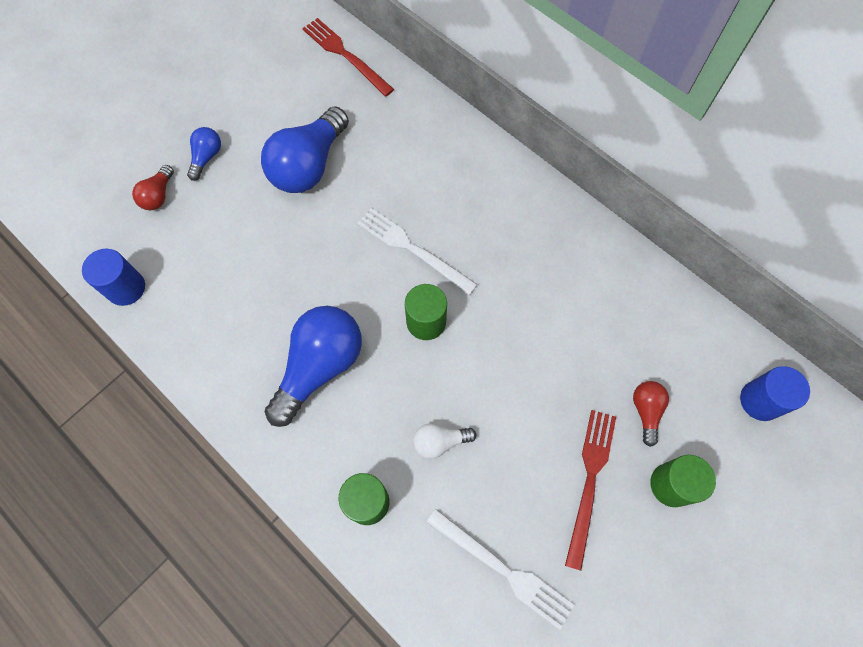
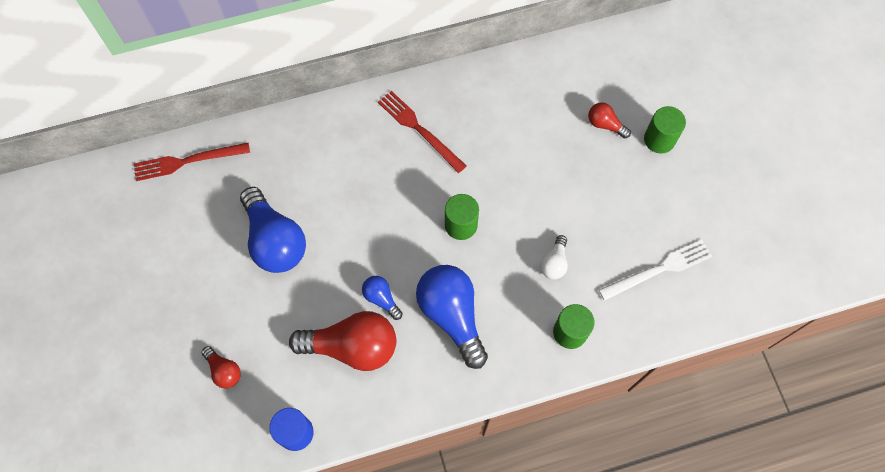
camera: 60 degrees left, 0 degrees up
(206, 157) = (212, 316): blue light bulb -> blue light bulb (381, 298)
(237, 291) = (352, 347): none -> red light bulb
(412, 249) = (397, 203): white fork -> none
(589, 481) = (631, 185): red fork -> red fork (419, 129)
(760, 401) = (635, 56): blue cylinder -> none

